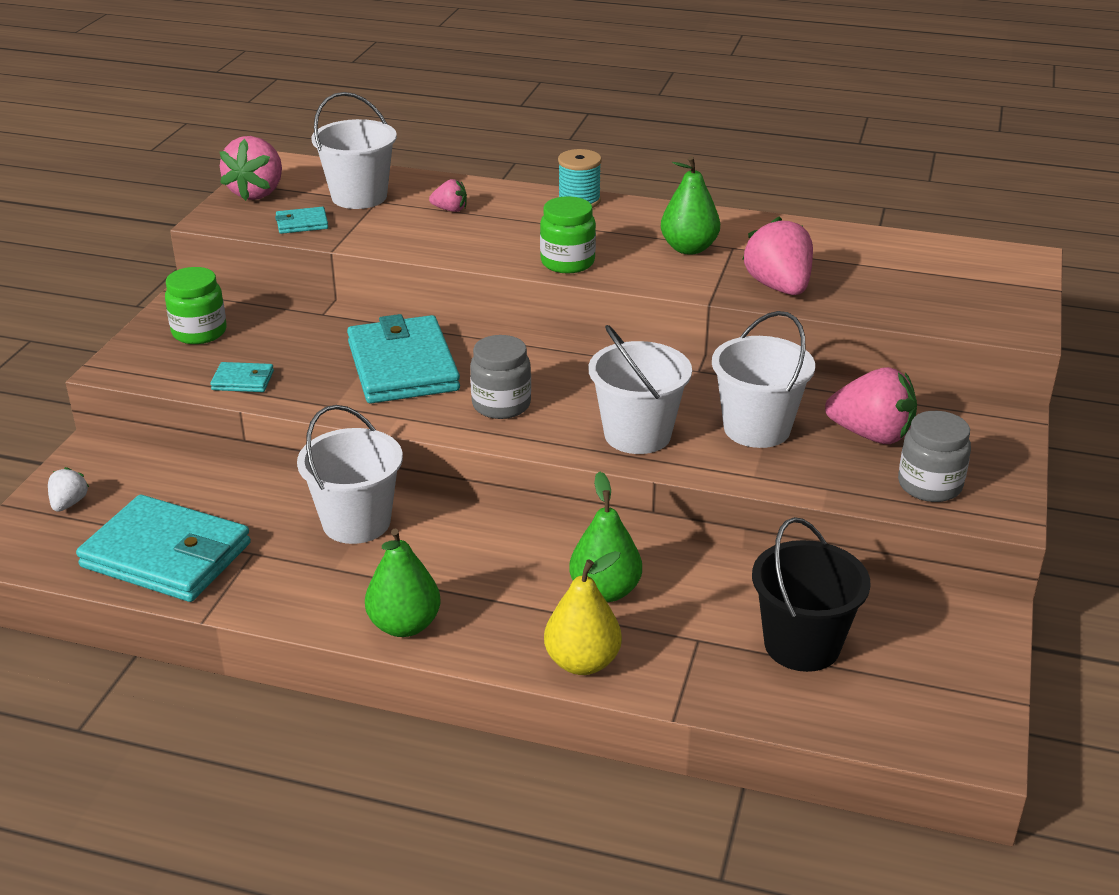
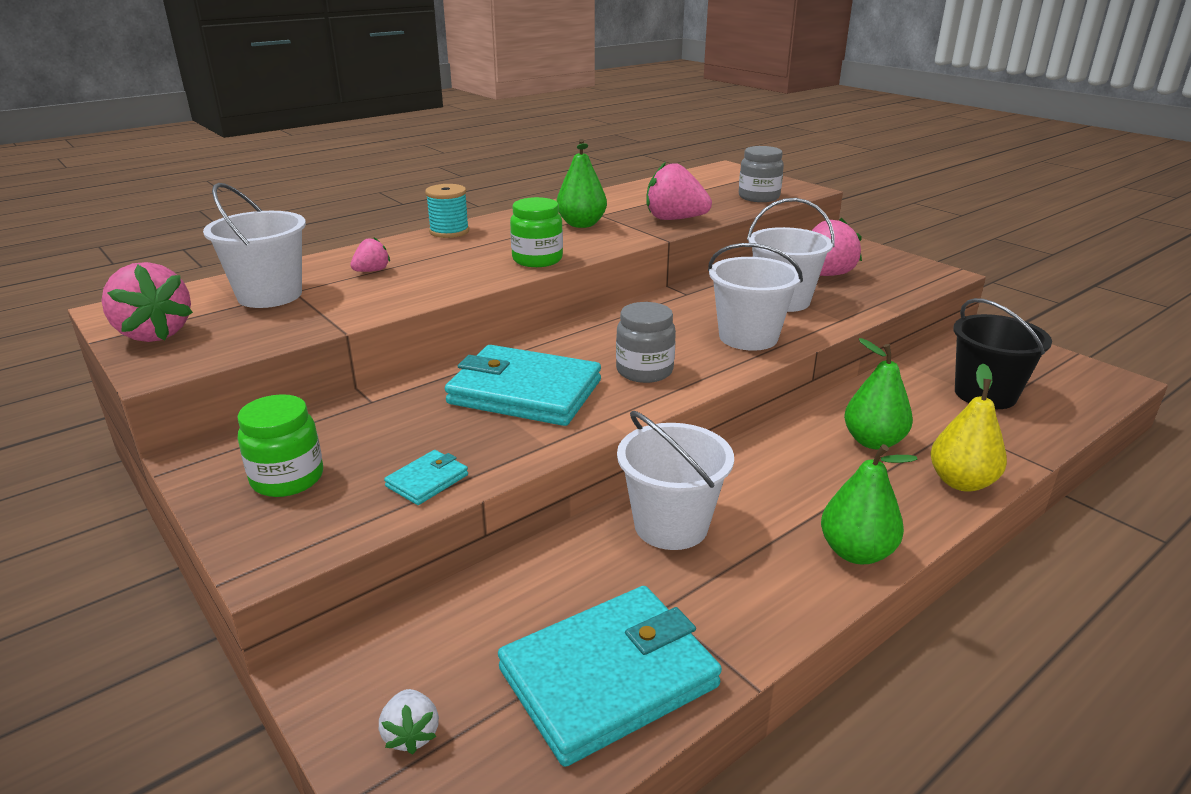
camera: 55 degrees left, 5 degrees down
(69, 503) = (411, 734): white strawberry -> white strawberry turned 150 degrees counterclockwise
(302, 223) = (265, 331): turquoise wallet -> none
(929, 485) = (897, 279): grey jar -> grey jar (758, 197)

